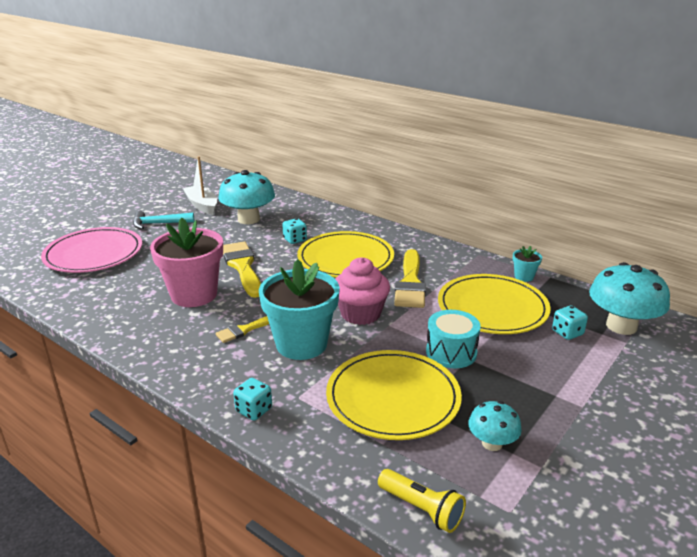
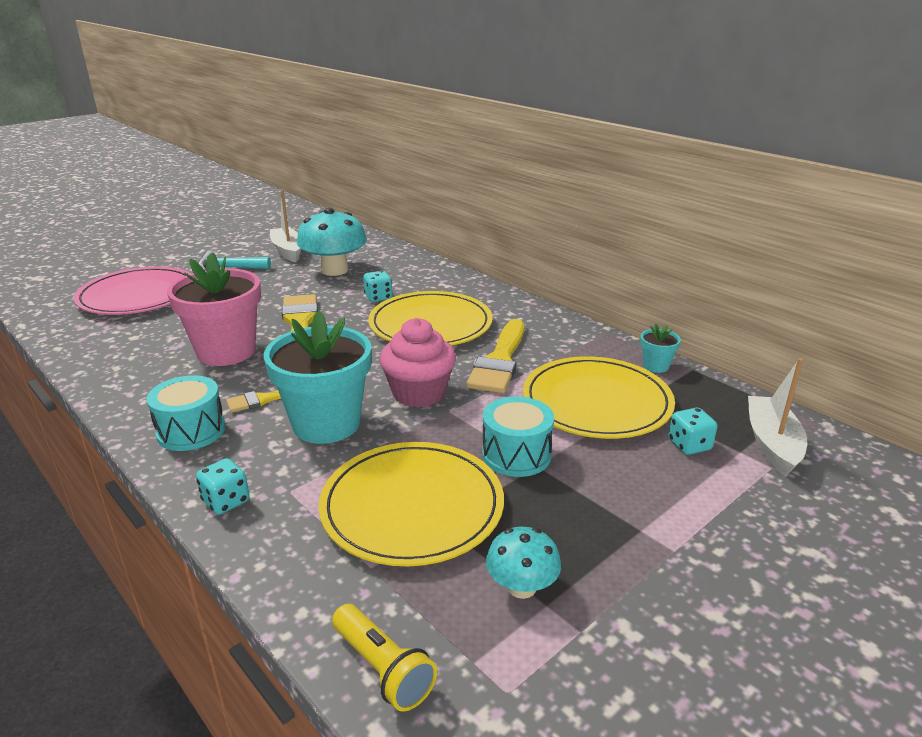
camera: 10 degrees right, 0 degrees up
(199, 360) = (191, 431): none -> turquoise drum
(621, 326) = (772, 444): turquoise mushroom -> white boat

